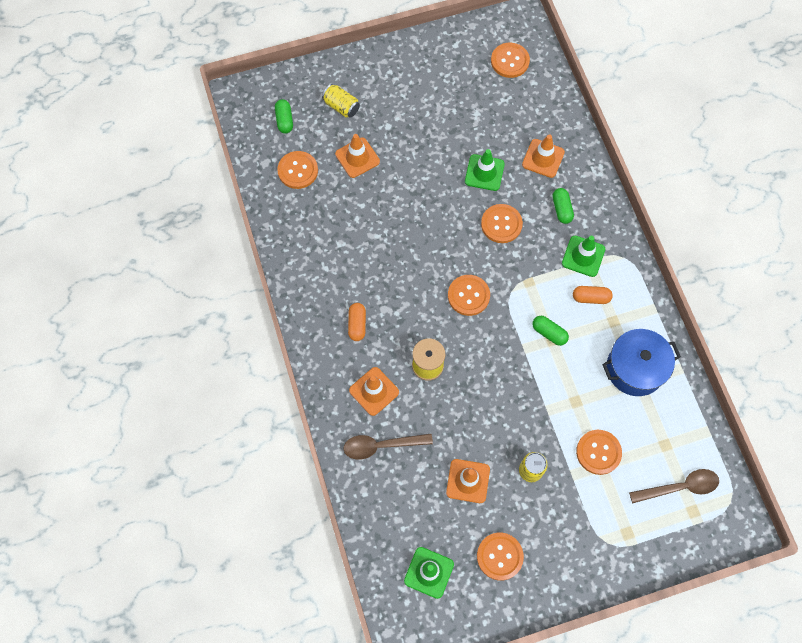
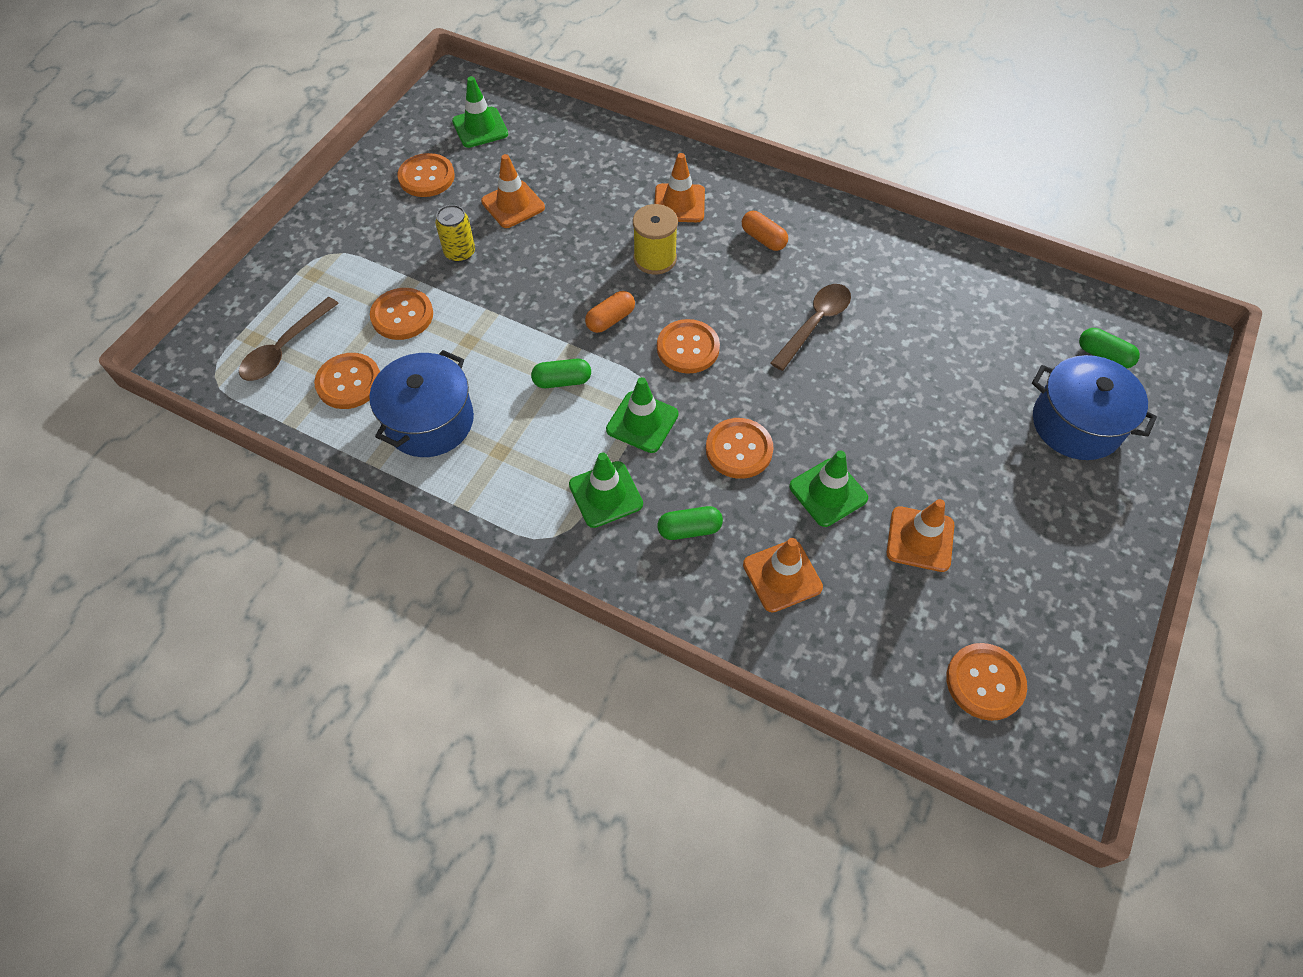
camera: 135 degrees right, 10 degrees down
(298, 171) = (1013, 319): orange button -> orange button (349, 382)
(341, 106) = (1076, 424): yellow can -> blue pot
(357, 158) = (979, 384): orange traffic cone -> orange traffic cone (920, 539)
(381, 446) = (622, 173): brown spoon -> brown spoon (815, 324)
(531, 276) = (642, 422): none -> green traffic cone
(561, 209) = (689, 529): green capsule -> green capsule turned 45 degrees counterclockwise
(591, 298) = (550, 455): orange capsule -> orange capsule (610, 319)

